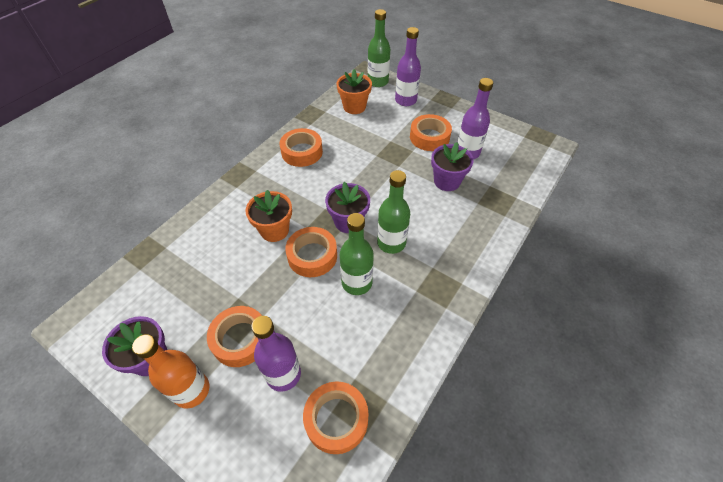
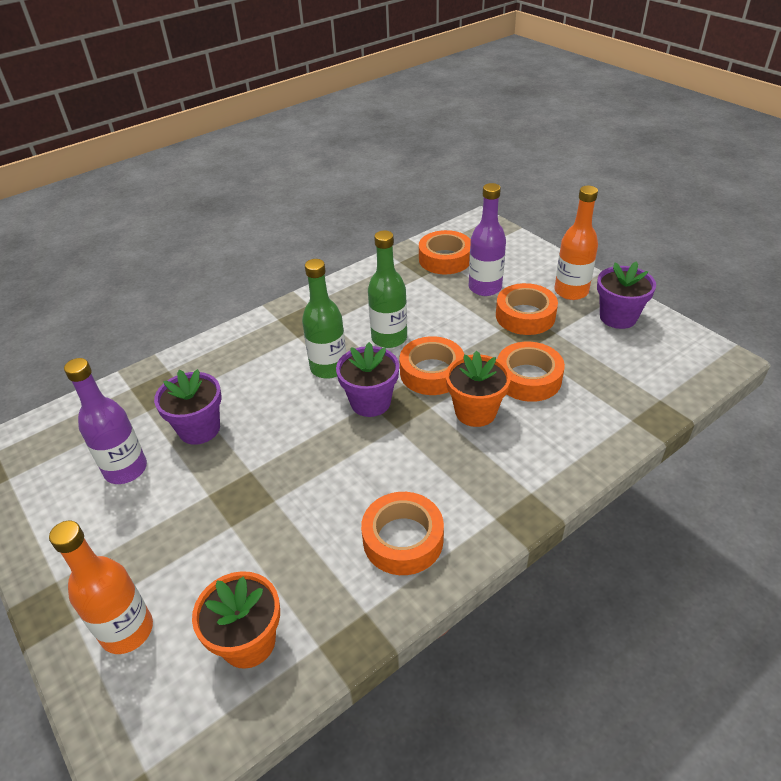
camera: 160 degrees left, 10 degrees down
(378, 82) = (141, 726): green bottle -> none
(405, 100) = (127, 631): purple bottle -> orange bottle
(429, 137) = (159, 516): orange tape -> orange tape (528, 378)

